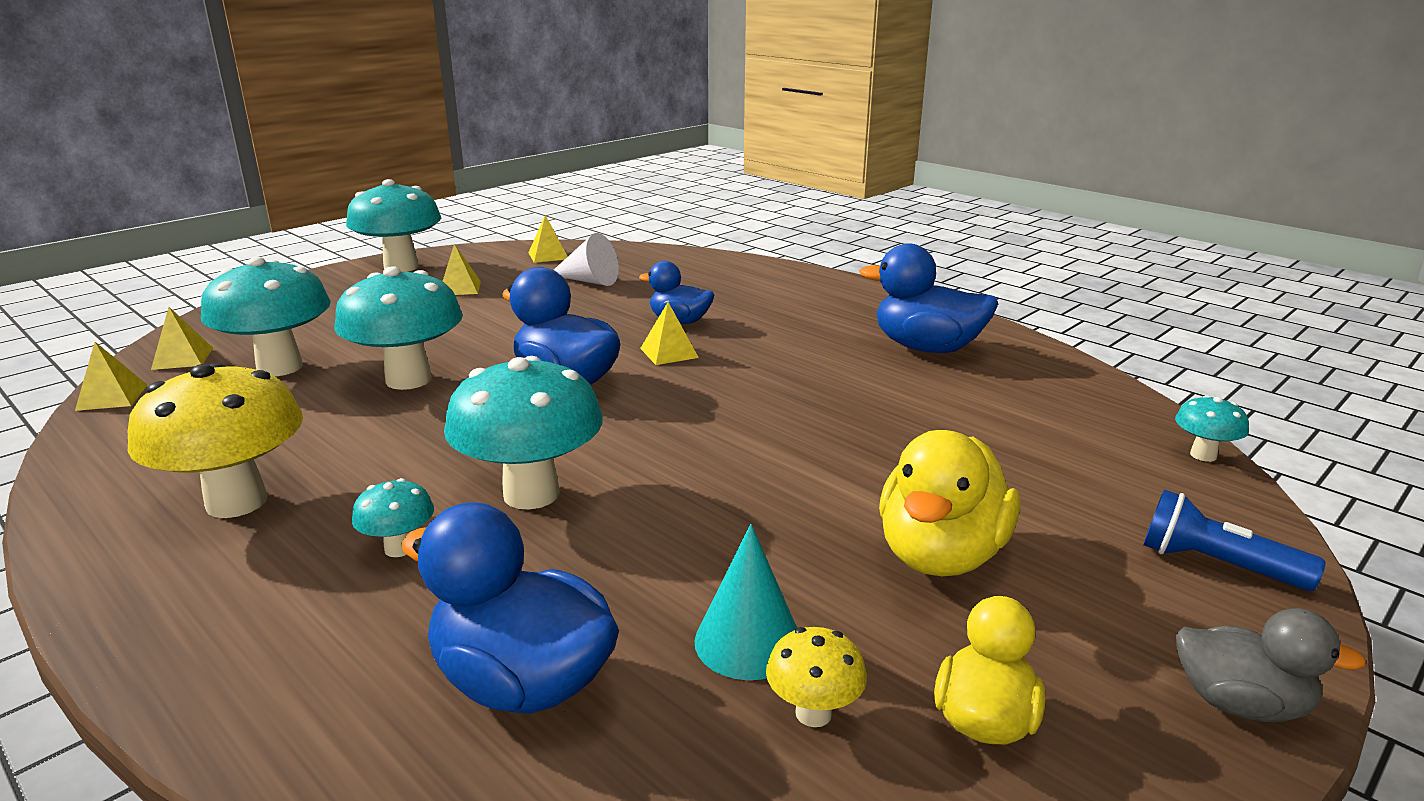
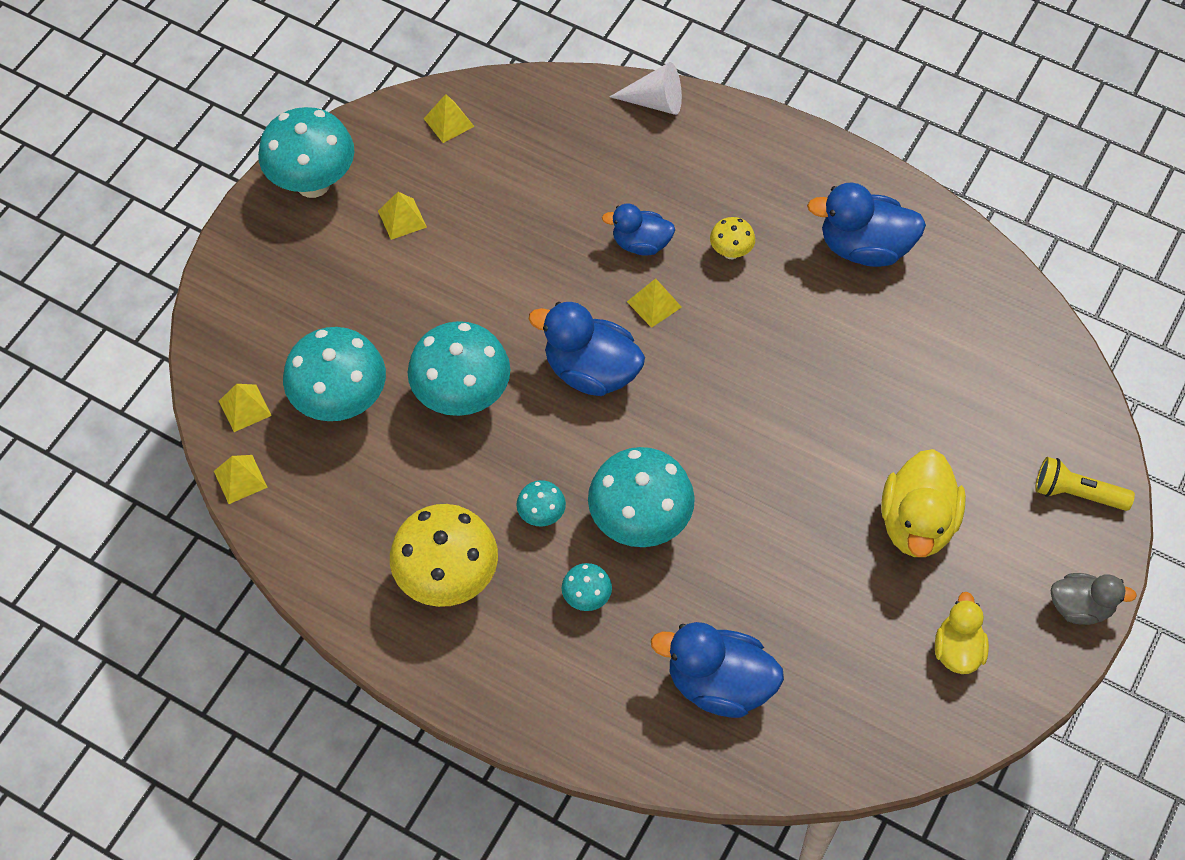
camera: 15 degrees left, 35 degrees up
(588, 281) = (519, 175): white cone -> white cone (655, 102)
(748, 642) = (825, 625): turquoise cone -> none
(813, 713) = (873, 667): yellow mushroom -> yellow mushroom (731, 252)
(1203, 455) = (1076, 369): turquoise mushroom -> turquoise mushroom (541, 515)
(1216, 565) = (1076, 493): blue flashlight -> yellow flashlight

